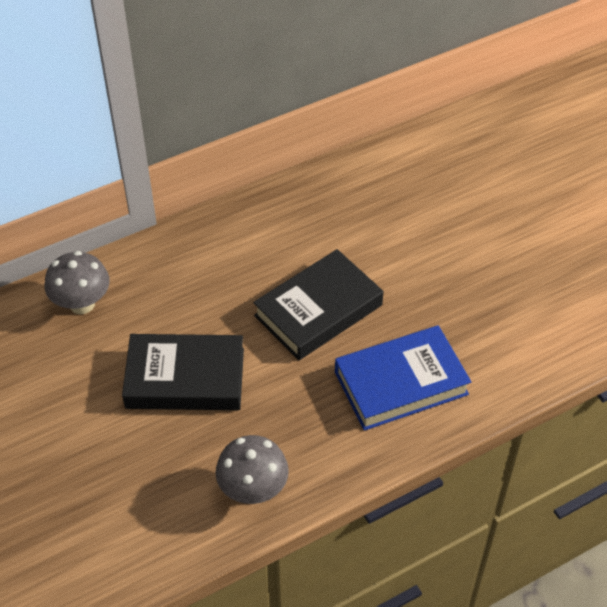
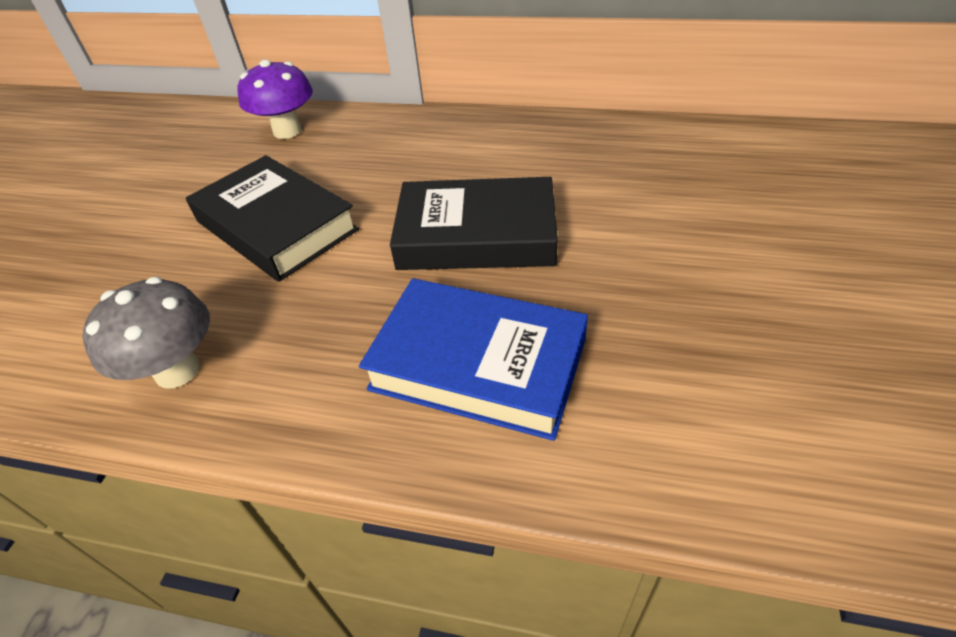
camera: 45 degrees right, 5 degrees down
(82, 304) = (287, 131): grey mushroom -> purple mushroom

